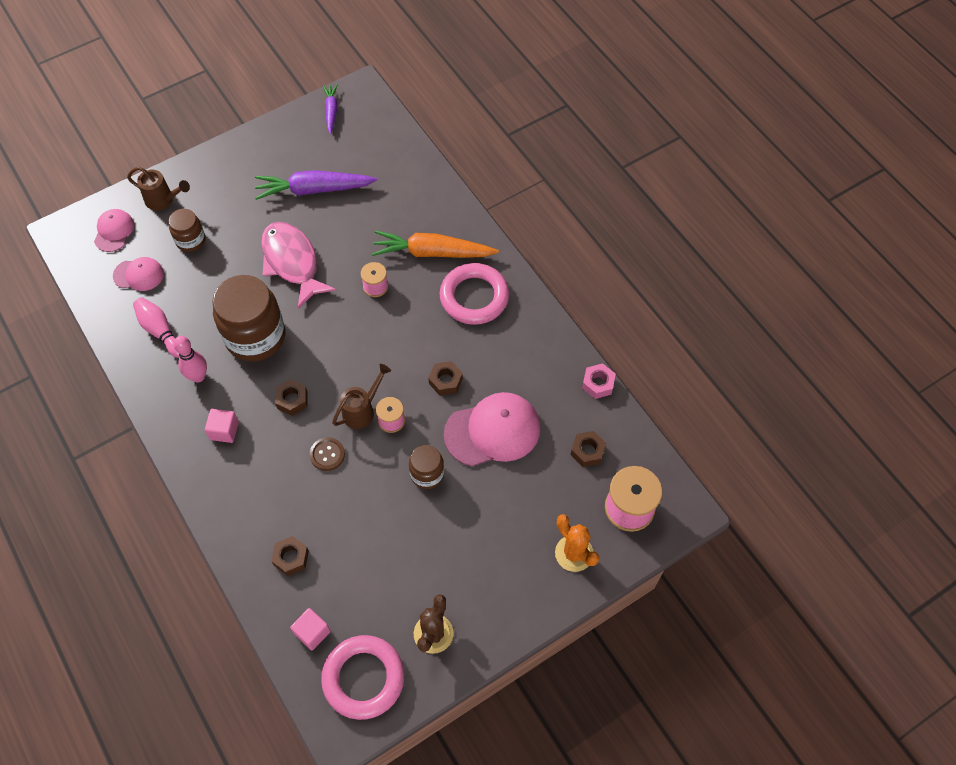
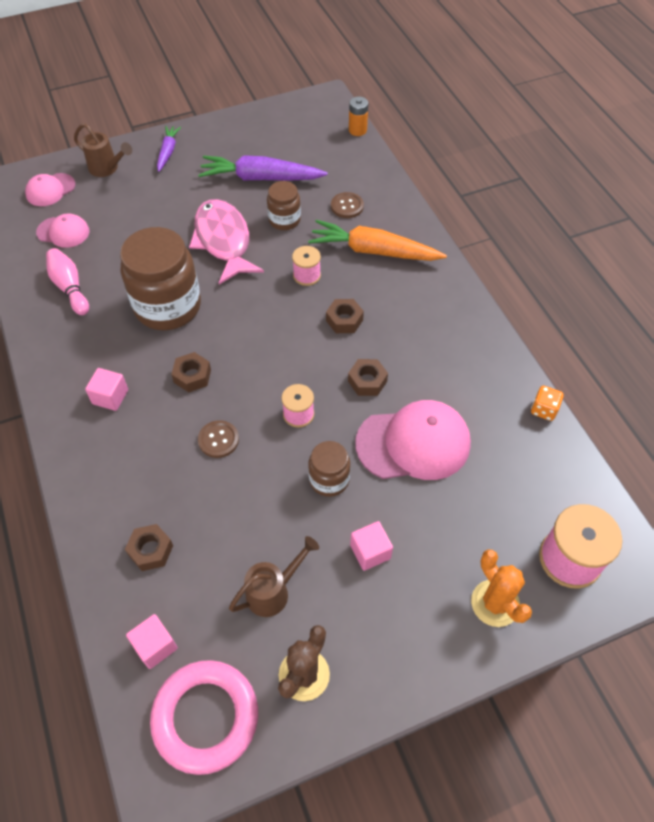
camera: 10 degrees right, 5 degrees down
(114, 231) = (50, 190): pink cap -> pink cap turned 150 degrees counterclockwise
(191, 240) = (124, 208): brown jar -> brown jar (284, 220)
(198, 376) = (97, 337): pink bowling pin -> none
(331, 111) = (293, 113): purple carrot -> purple carrot (168, 152)
(362, 410) = (267, 398): brown watering can -> brown watering can (273, 591)
(397, 123) = (357, 130): none -> orange battery
(400, 209) = (347, 206): none -> brown button
(470, 529) = (370, 552): none -> pink cube
(474, 297) = (412, 300): pink ring -> none
(587, 451) = (524, 483): brown nut -> brown nut (344, 320)
(598, 384) = (543, 410): pink nut -> orange dice

